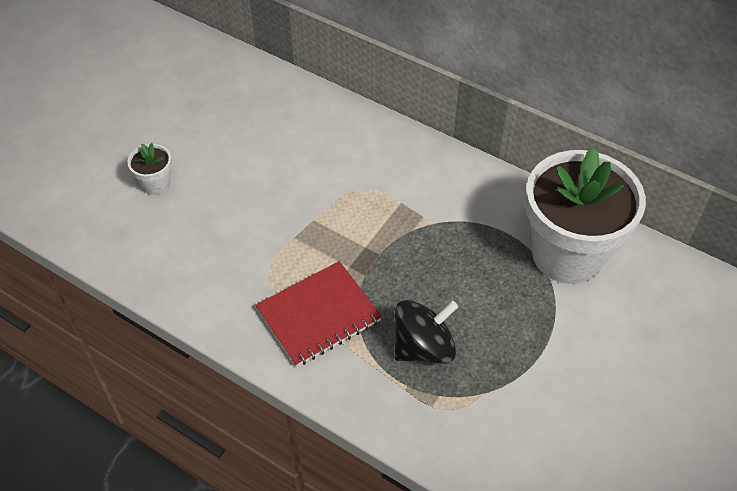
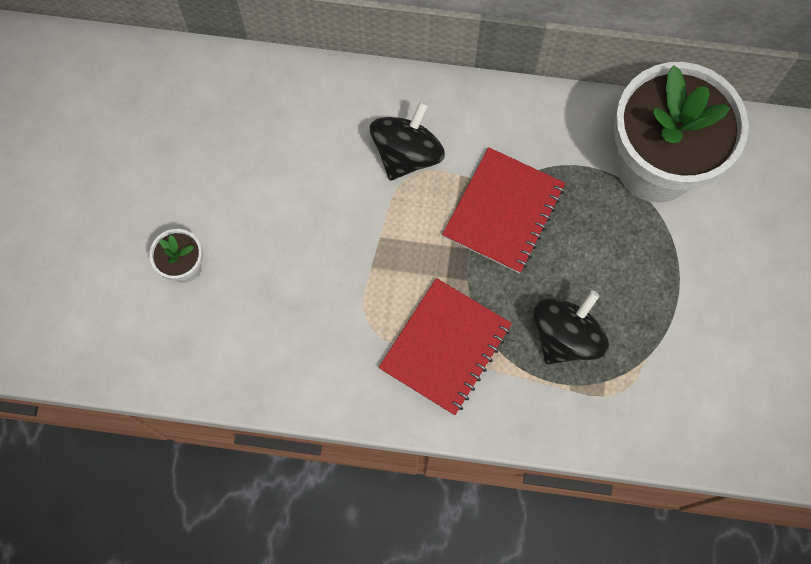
camera: 25 degrees left, 20 degrees up
(367, 174) = (407, 154): none -> black spinning top
(422, 239) = (503, 211): none -> red notebook

